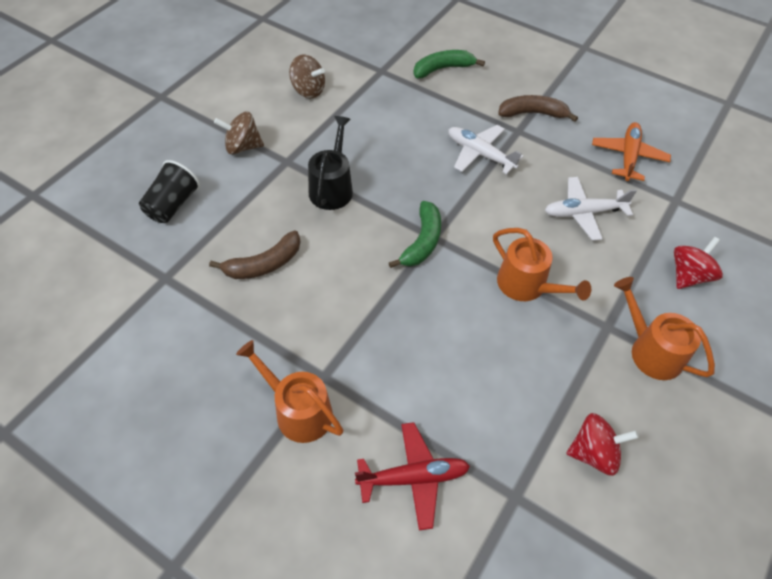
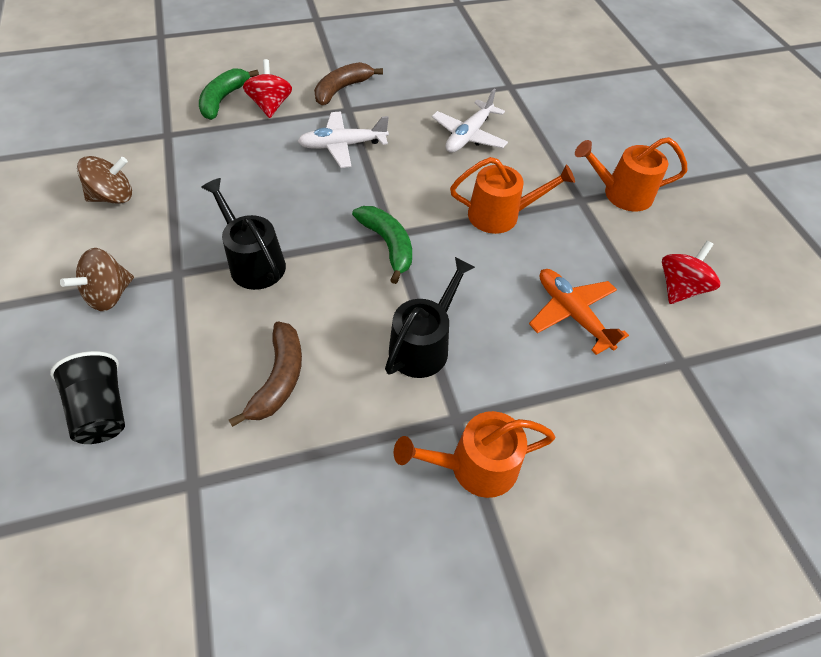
camera: 50 degrees left, 0 degrees up
(361, 319) = (423, 345): none -> black watering can
(414, 477) = (615, 421): red plane -> none
(628, 156) = (445, 77): orange plane -> orange plane (572, 314)
(688, 275) = (578, 129): red spinning top -> red spinning top (271, 106)

